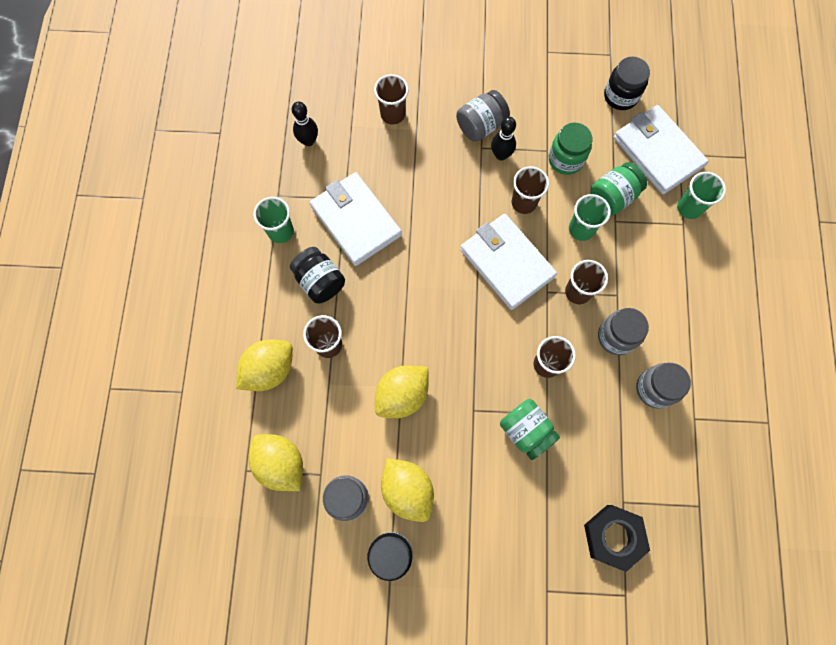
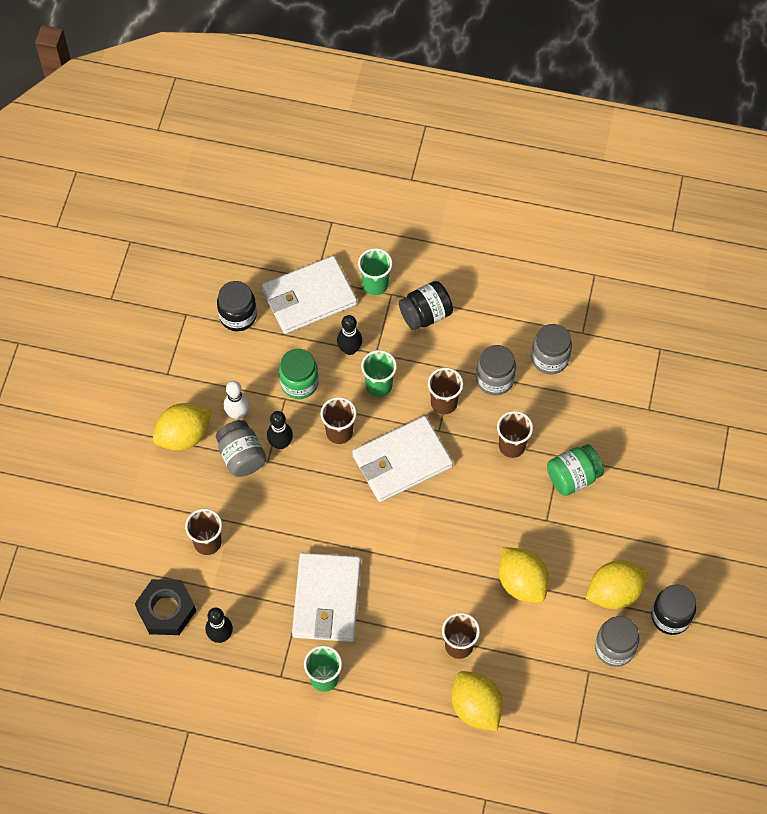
camera: 80 degrees left, 10 degrees down
(281, 464) = (573, 707): yellow lemon -> yellow lemon (184, 436)
(320, 281) = (388, 645): black jar -> black jar (425, 314)
(356, 221) = (327, 599): white wallet -> white wallet turned 60 degrees counterclockwise
(522, 114) = (237, 414): none -> white bowling pin
(612, 197) = (350, 349): green jar -> black bowling pin
(613, 537) = (678, 424): black nut -> black nut (166, 610)

